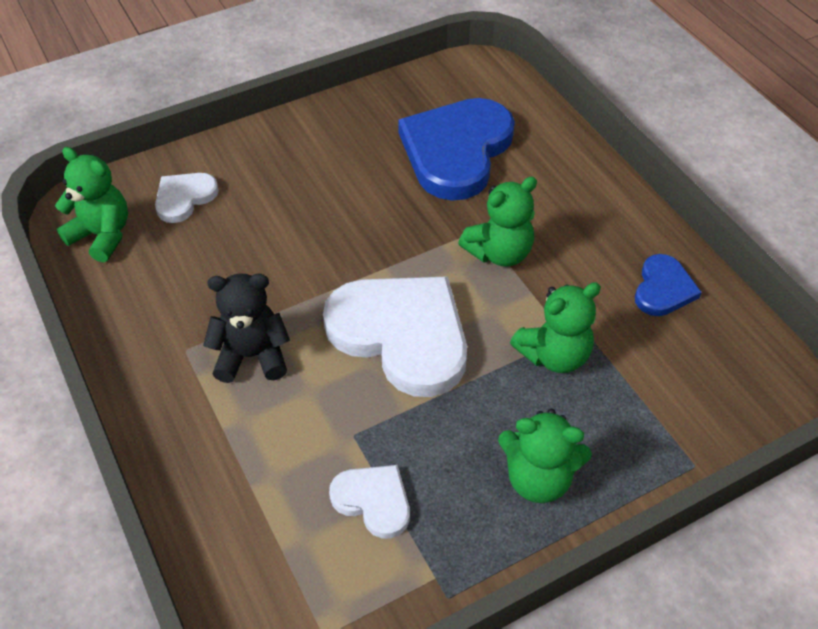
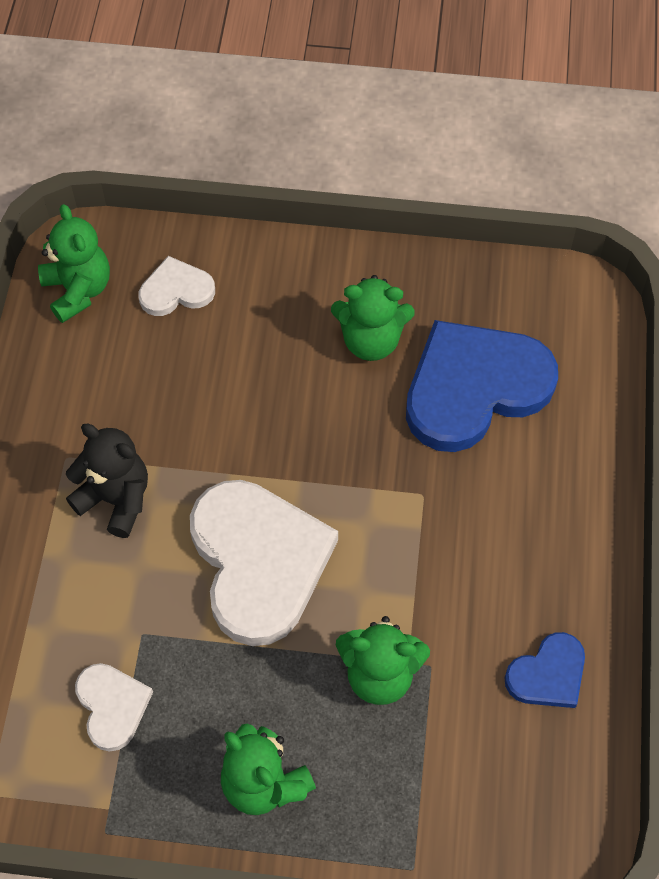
camera: 35 degrees right, 10 degrees up
(499, 253) = (420, 532): green teddy bear -> green teddy bear (371, 340)

